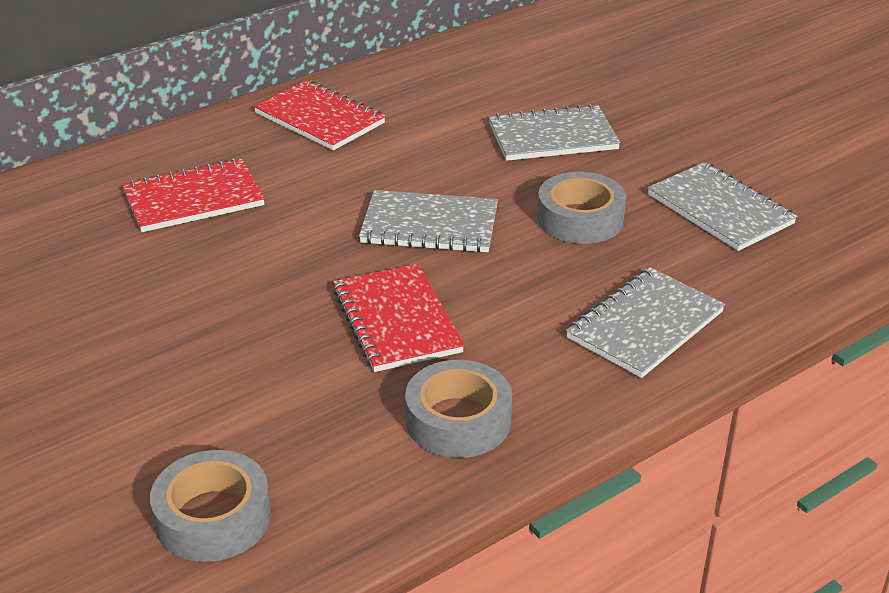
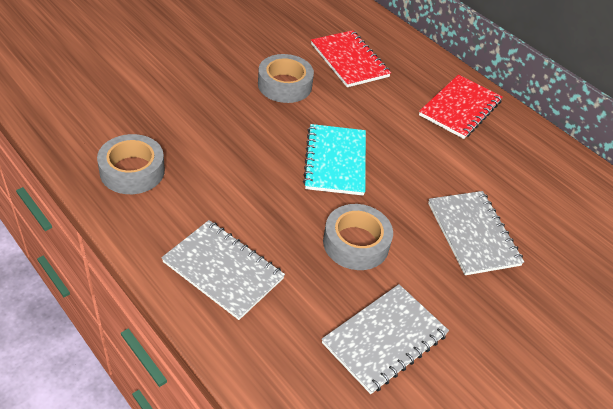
camera: 80 degrees right, 10 degrees up
(213, 517) = (72, 83): grey tape -> grey tape (284, 85)
(396, 321) = (229, 145): red notebook -> none
(429, 225) = (335, 161): grey notebook -> turquoise notebook

